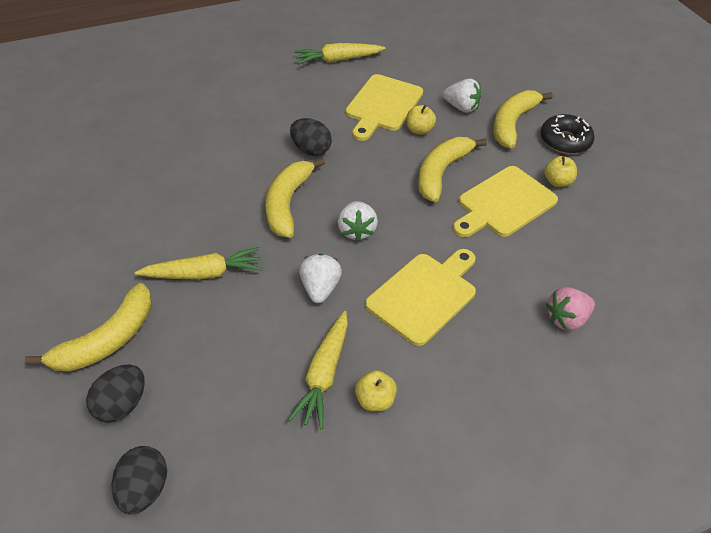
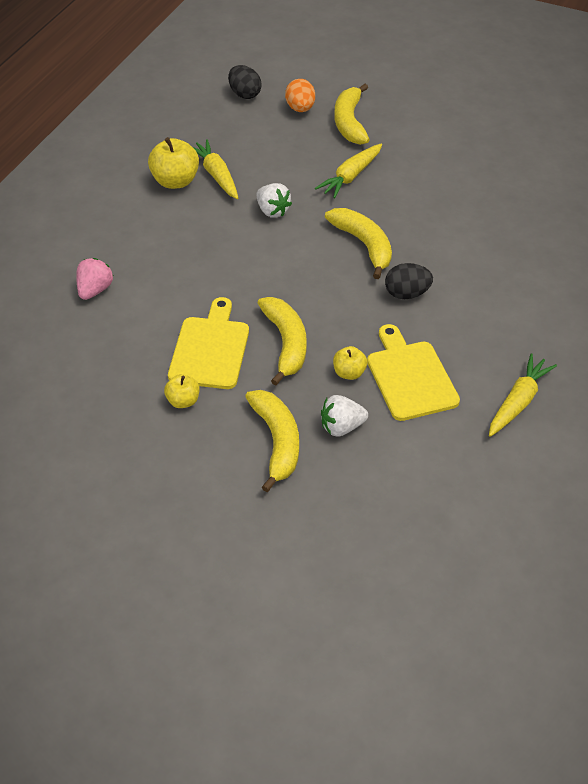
camera: 140 degrees right, 0 degrees up
(121, 405) = (300, 109): black egg -> orange egg
(356, 231) = (294, 258): white strawberry -> none
(374, 400) = (175, 181): yellow apple -> yellow apple, size x1.73
(424, 295) = (203, 247): yellow cutting board -> none
(565, 141) = (211, 455): black donut -> none

